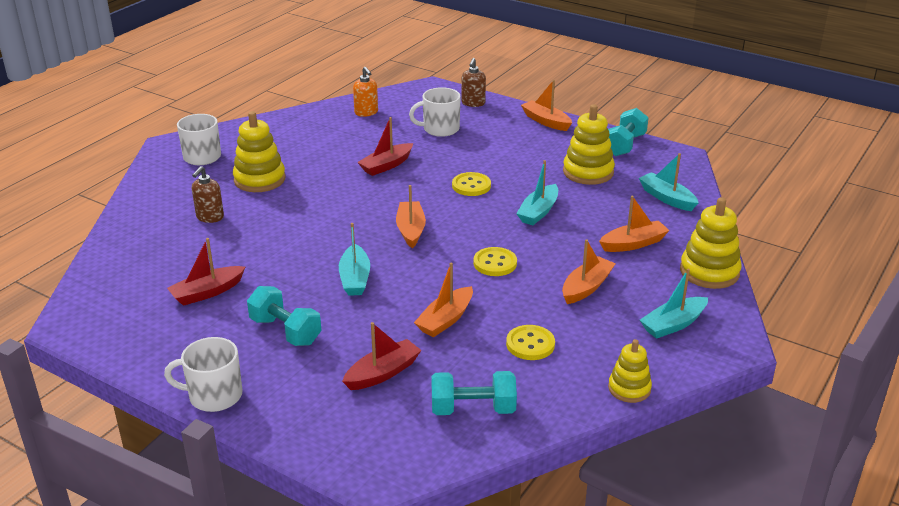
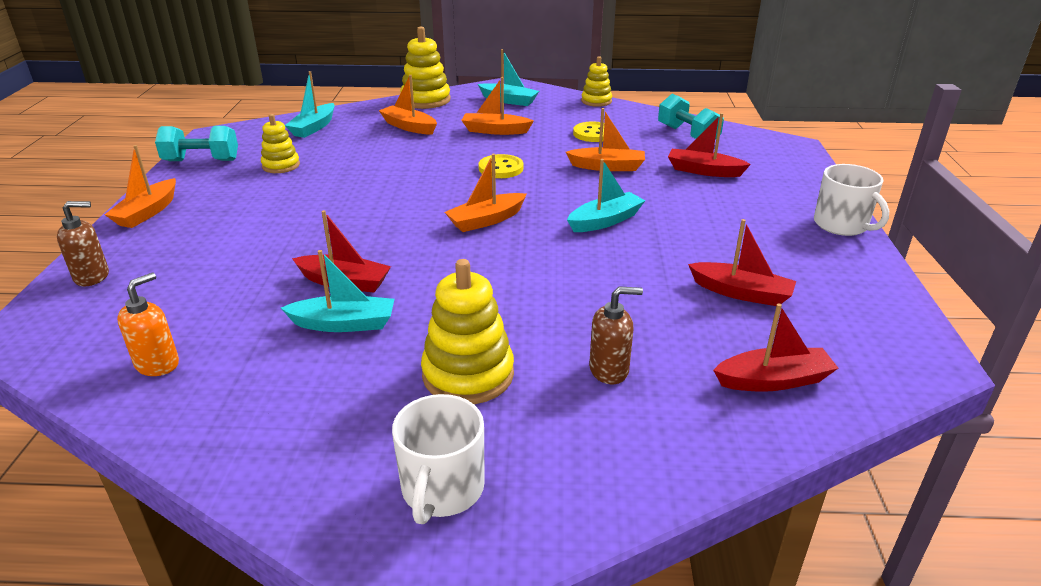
camera: 120 degrees left, 0 degrees up
(134, 262) = (773, 380): none -> red boat
(285, 331) = (724, 226): turquoise dumbbell -> none
(440, 129) = (202, 277): white mug -> none
(471, 186) = (358, 214): yellow button -> none
(538, 212) = (387, 170): turquoise boat -> turquoise boat (344, 324)
(588, 172) = (281, 165): yellow stacking toy -> yellow stacking toy, size x0.62

